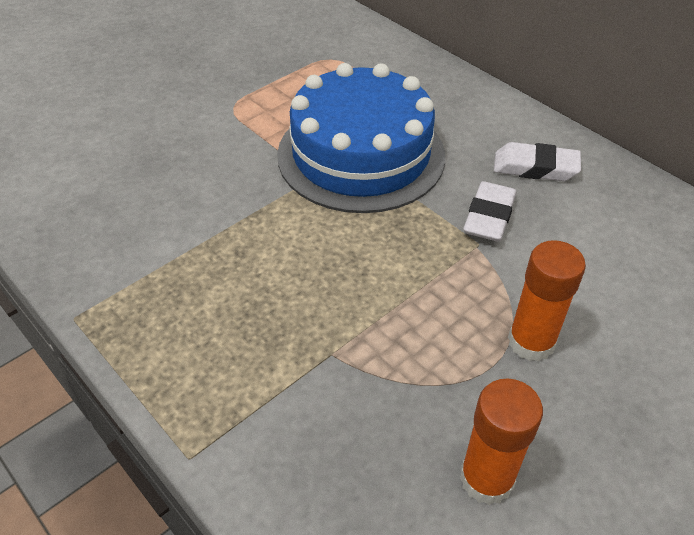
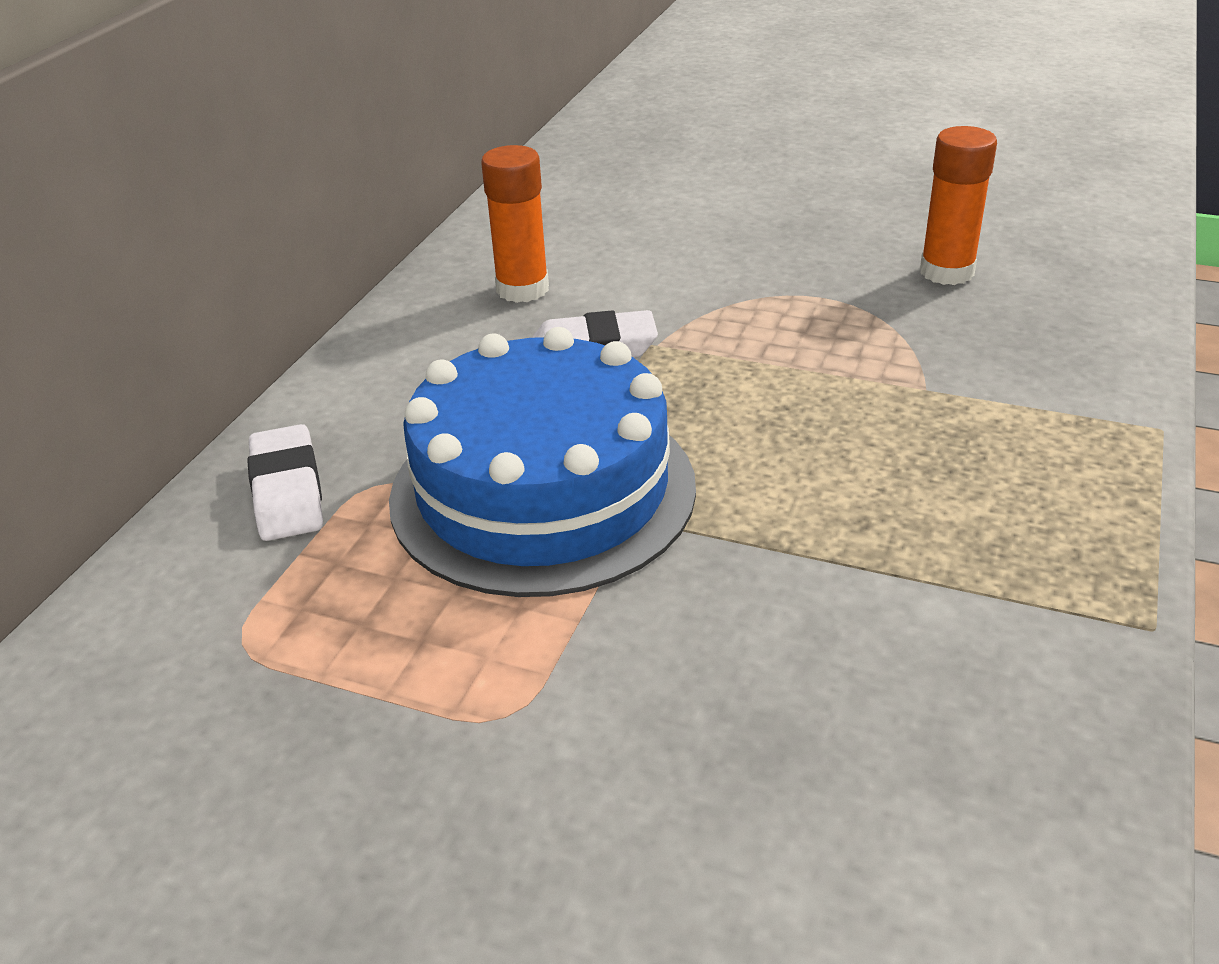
camera: 115 degrees left, 10 degrees down
(531, 342) = (766, 283): orange glue stick -> orange glue stick (522, 289)
(535, 168) = (461, 340): white eraser -> white eraser (287, 491)

